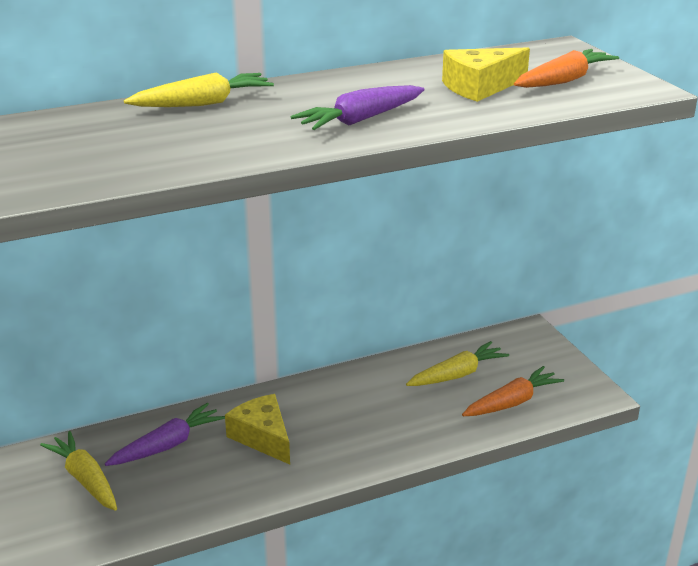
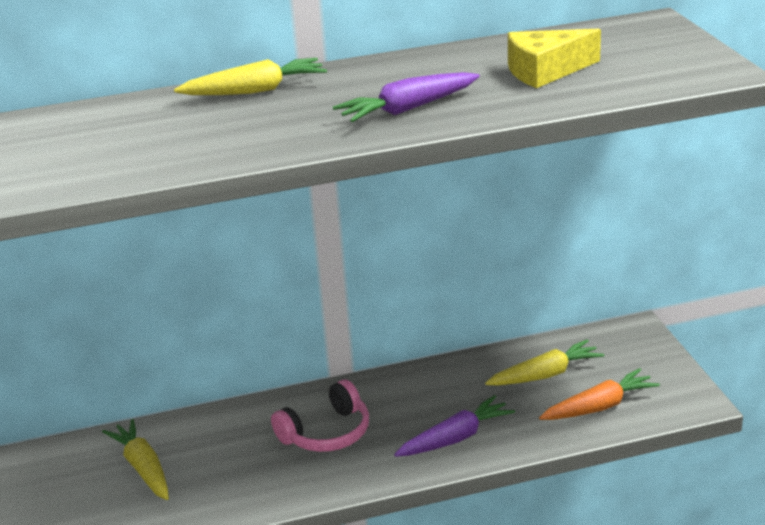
camera: 10 degrees right, 0 degrees up
(167, 445) = (229, 437): purple carrot -> purple carrot (455, 438)
(262, 437) = (327, 433): yellow cheese -> pink headphones
(563, 81) = (639, 63): orange carrot -> none

